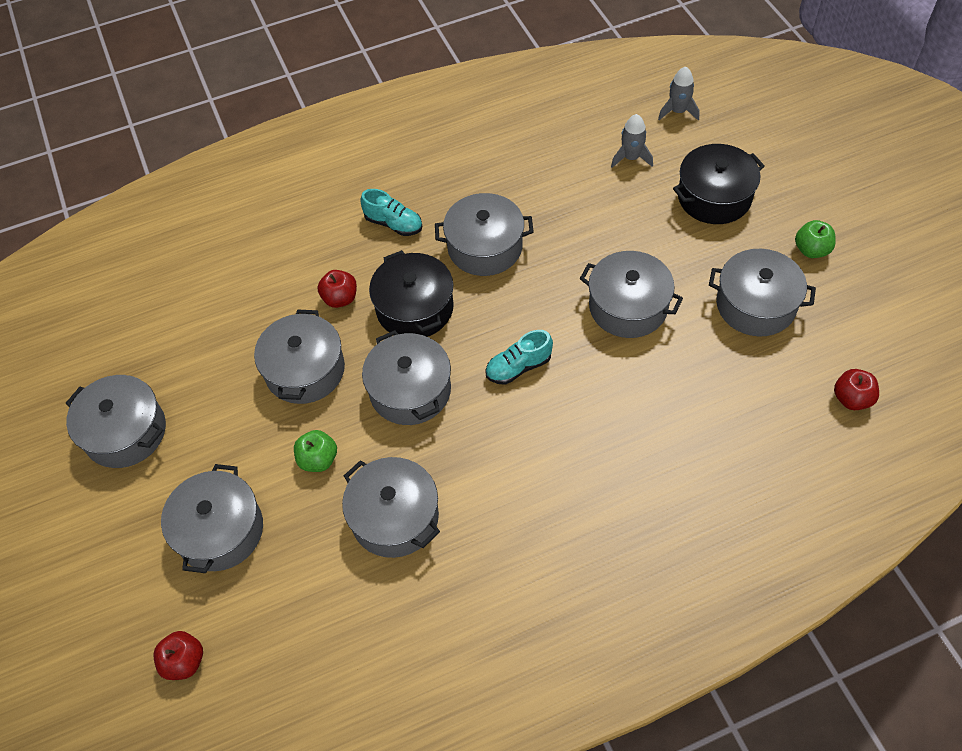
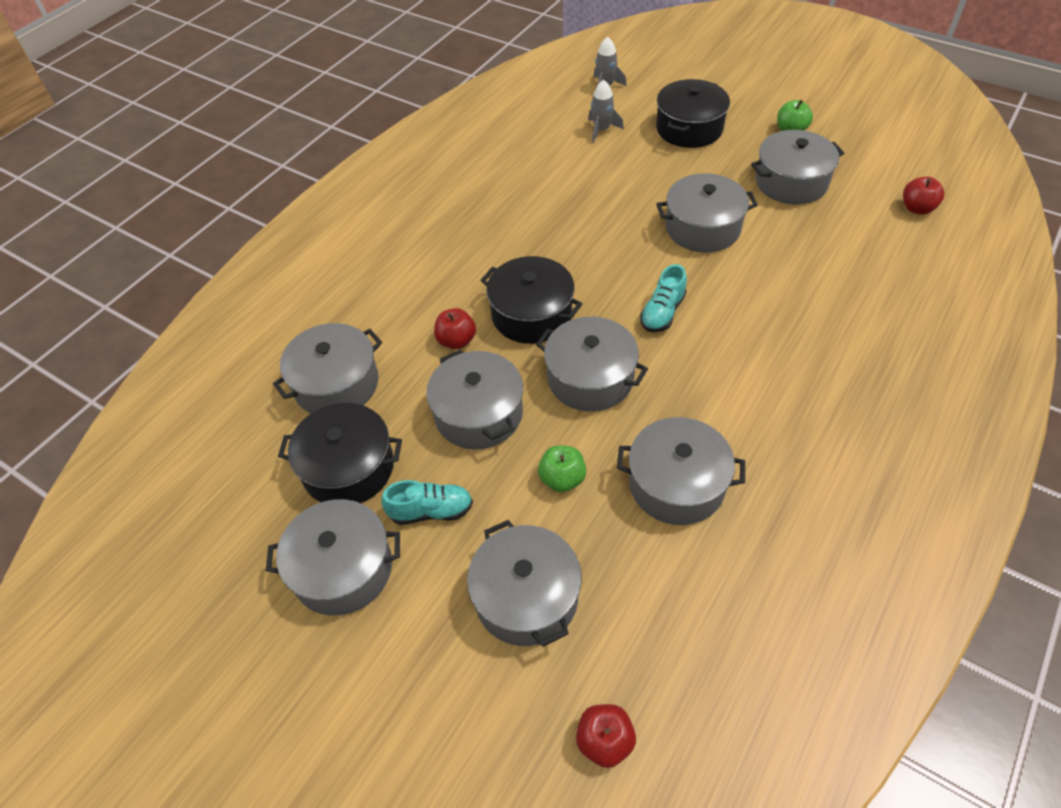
camera: 35 degrees left, 5 degrees down
(186, 358) = (348, 468): none -> black pot
(394, 224) = (450, 261): turquoise shoe -> turquoise shoe (431, 511)
(485, 247) = (547, 241): grey pot -> grey pot (336, 384)

